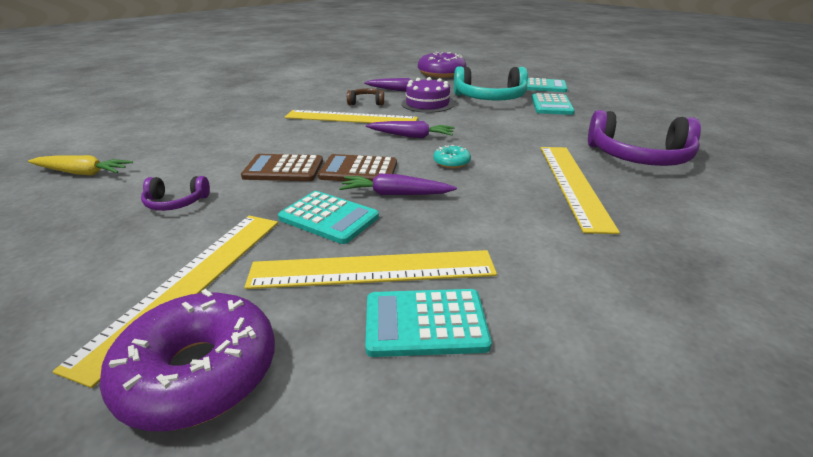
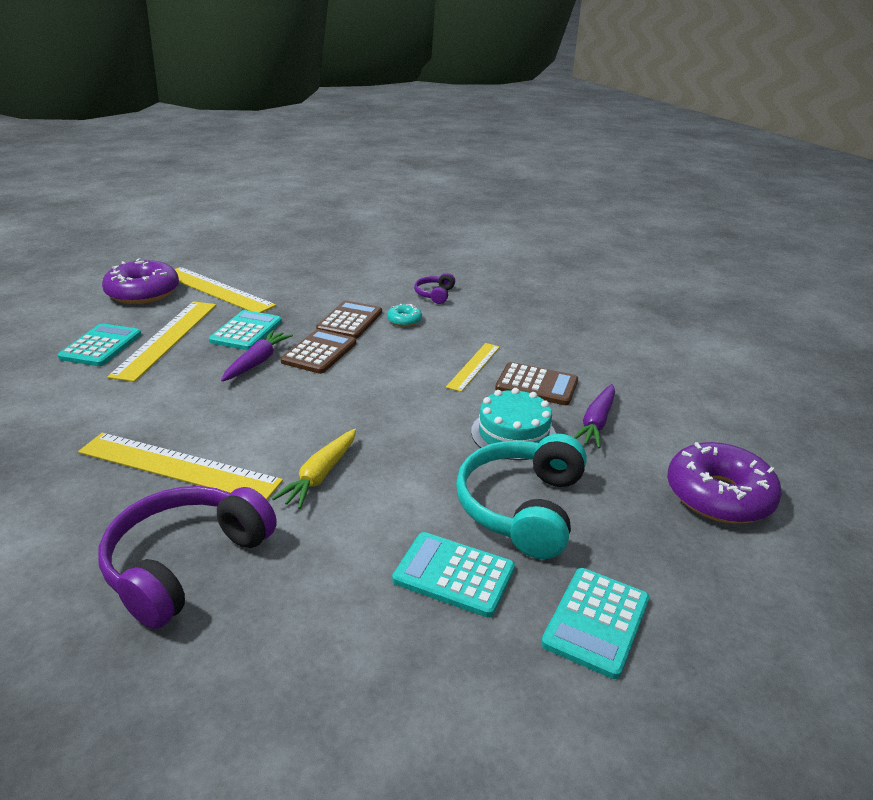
camera: 105 degrees right, 0 degrees up
(82, 173) = (399, 256): yellow carrot -> yellow carrot (320, 475)
(176, 202) = (322, 284): purple headphones -> purple headphones (435, 294)
(328, 218) = (246, 331): turquoise calculator -> turquoise calculator turned 150 degrees clockwise
(351, 118) = (474, 366): yellow ruler -> yellow ruler, size x0.58
(366, 102) = (536, 385): brown headphones -> brown calculator
(411, 136) = (388, 395): purple carrot -> none
(427, 104) = (513, 434): purple cake -> turquoise cake
(451, 162) = (296, 404): turquoise donut -> turquoise donut (404, 320)

